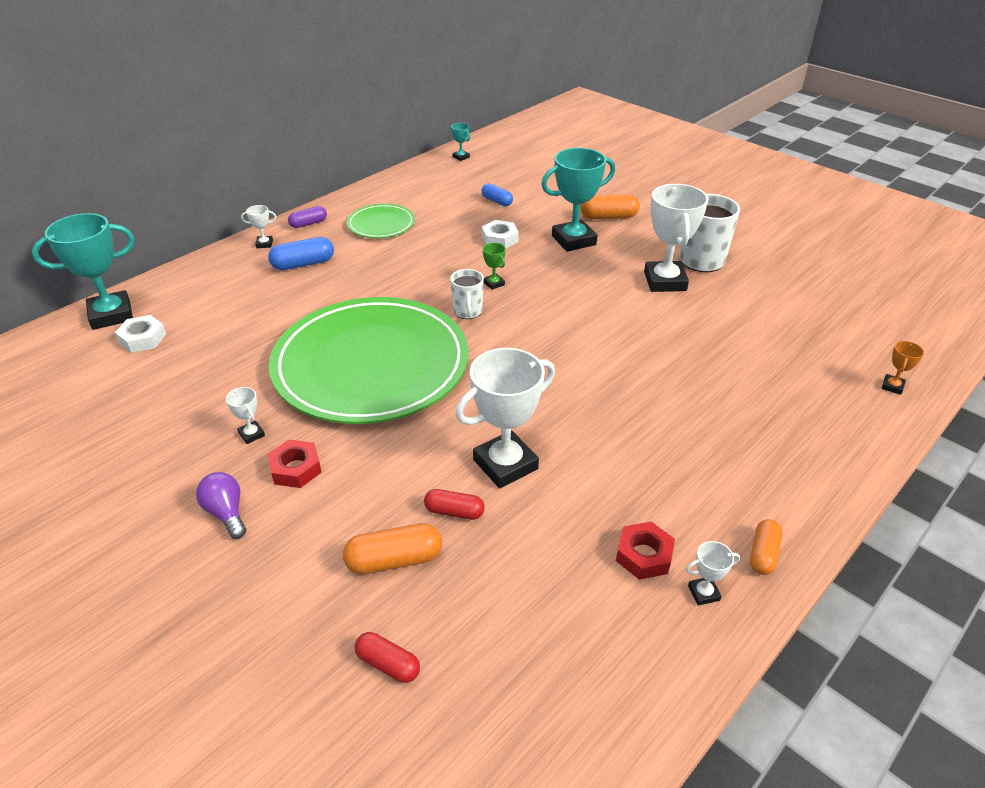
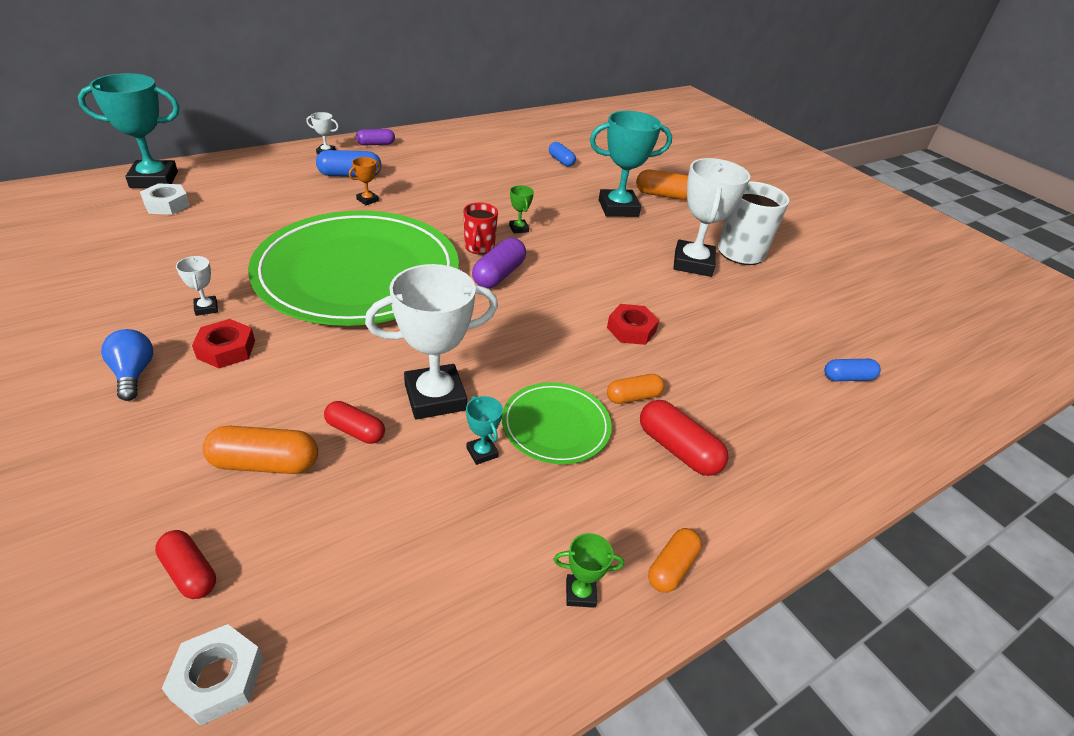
camera: 10 degrees right, 0 degrees up
(226, 513) = (134, 374): purple light bulb -> blue light bulb
(381, 224) = (441, 158): green plate -> green plate (556, 426)
(461, 157) = (547, 119): turquoise trophy -> turquoise trophy (482, 452)
(467, 312) = (479, 247): white mug -> red mug
(500, 239) = (546, 192): white nut -> white nut (217, 678)
(500, 335) = (499, 275): none -> purple capsule
(644, 555) = (533, 531): red nut -> red nut (631, 330)
(670, 421) = (633, 397): none -> orange capsule
(703, 593) = (580, 593): white trophy -> green trophy
(726, 457) = (678, 449): none -> red capsule
(835, 358) = (847, 378): none -> blue capsule
(892, 386) = (902, 422): orange trophy -> orange trophy (367, 200)

